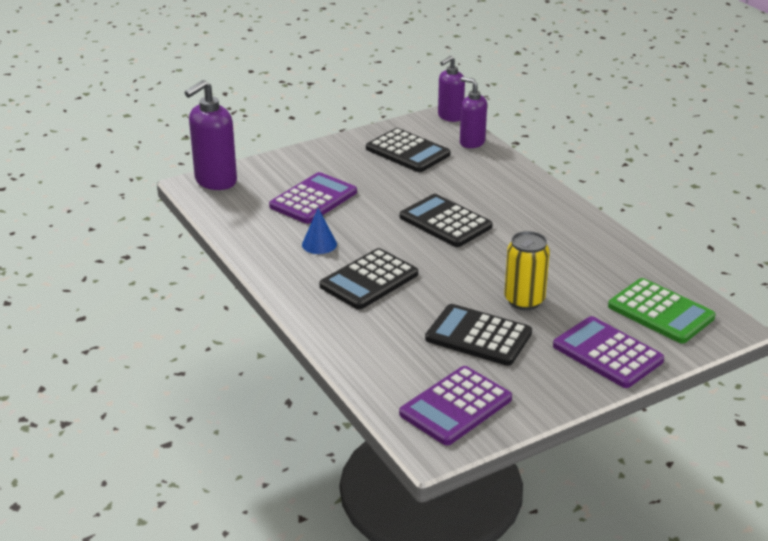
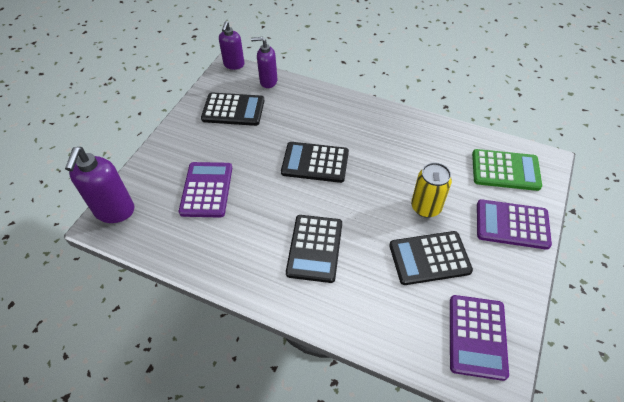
camera: 35 degrees left, 20 degrees up
(319, 244) = (249, 233): blue cone -> none

